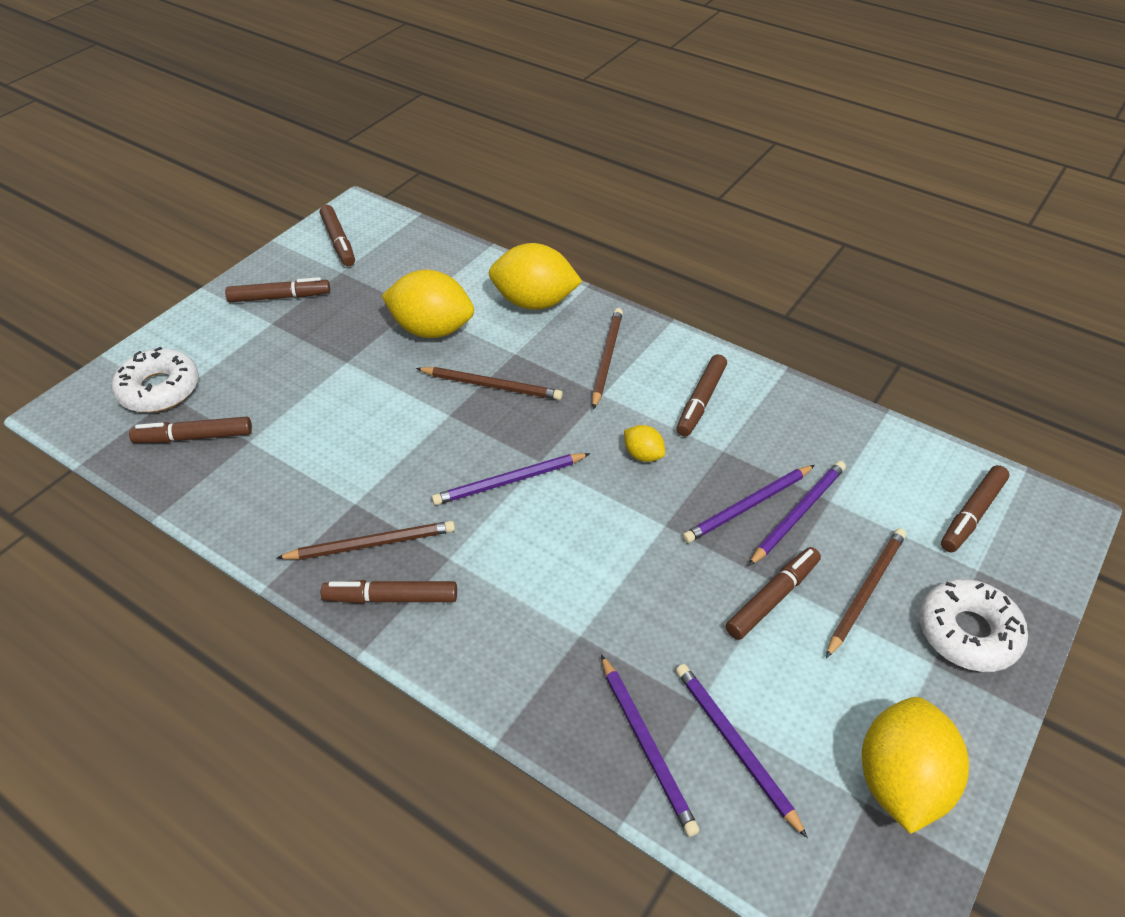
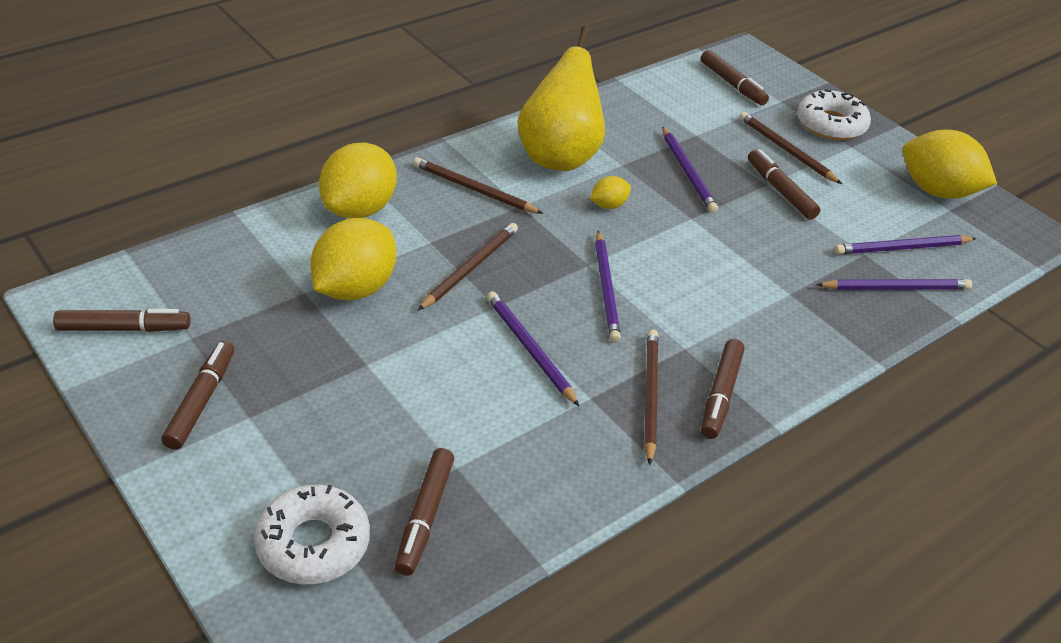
camera: 75 degrees left, 5 degrees down
(701, 401) = (559, 157): brown marker -> yellow pear
(798, 514) = (704, 153): purple pencil -> purple pencil (530, 349)

